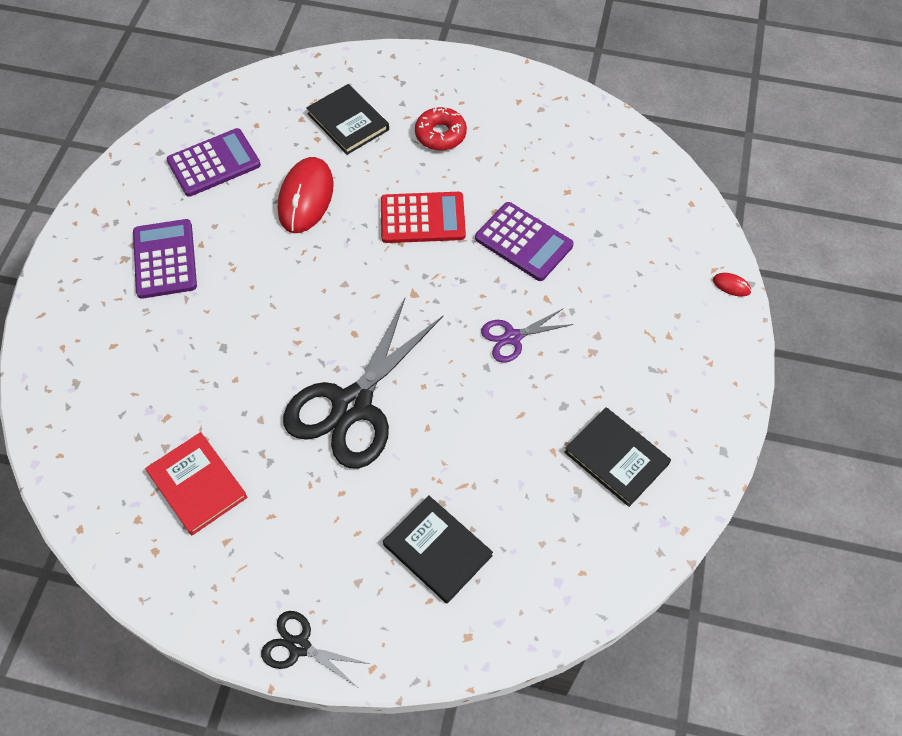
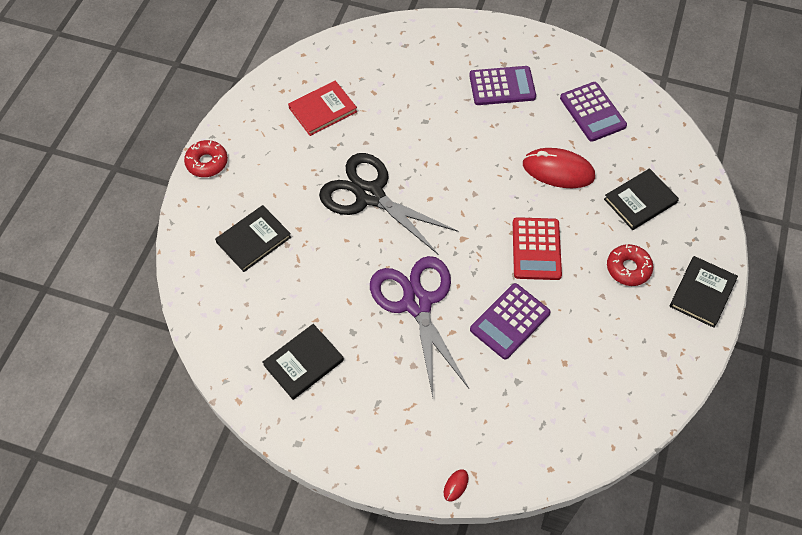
camera: 95 degrees right, 0 degrees up
(299, 646) = (207, 162): black scissors -> red donut
(464, 75) = (702, 293): none -> black book
(512, 337) = (417, 303): purple scissors -> purple scissors, size x2.09

